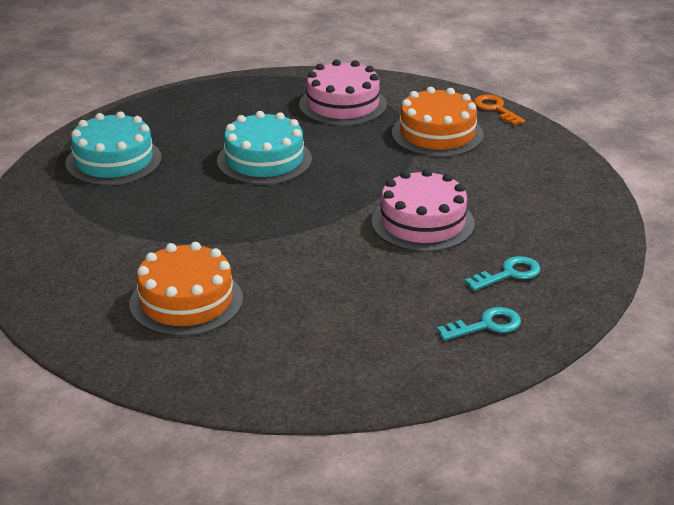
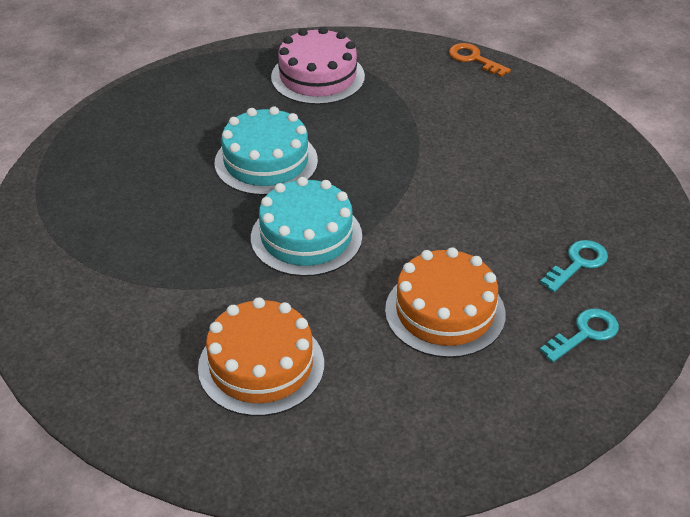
camera: 15 degrees left, 10 degrees up
(113, 161) = (101, 190): turquoise cake -> turquoise cake (306, 237)
(422, 222) = (464, 214): pink cake -> none
(437, 134) = (430, 99): orange cake -> orange cake (445, 312)

